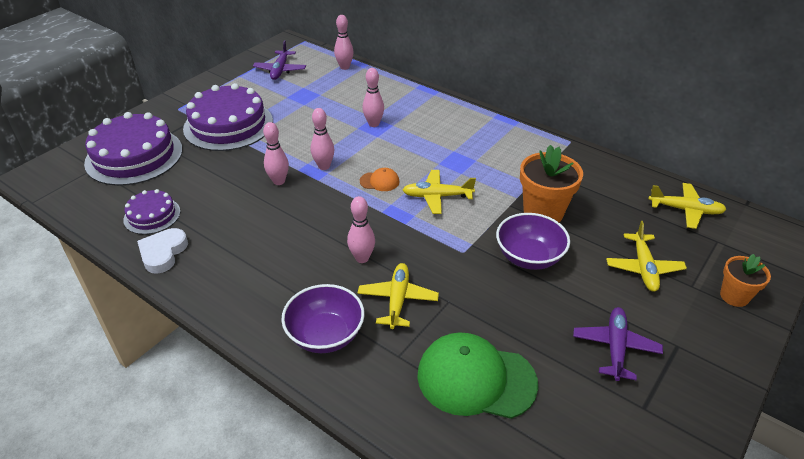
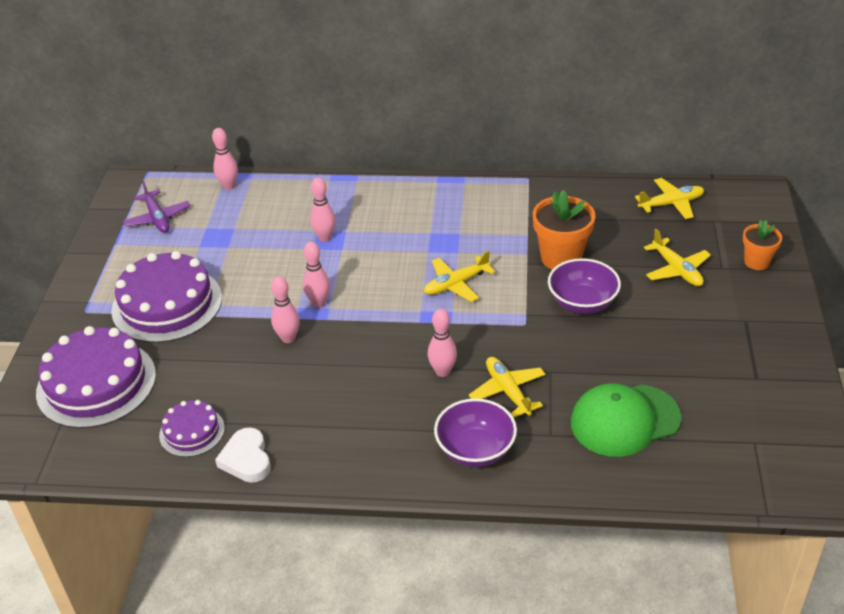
camera: 30 degrees left, 0 degrees up
(379, 181) = (389, 294): orange cap -> none
(615, 347) = (704, 344): purple plane -> none

